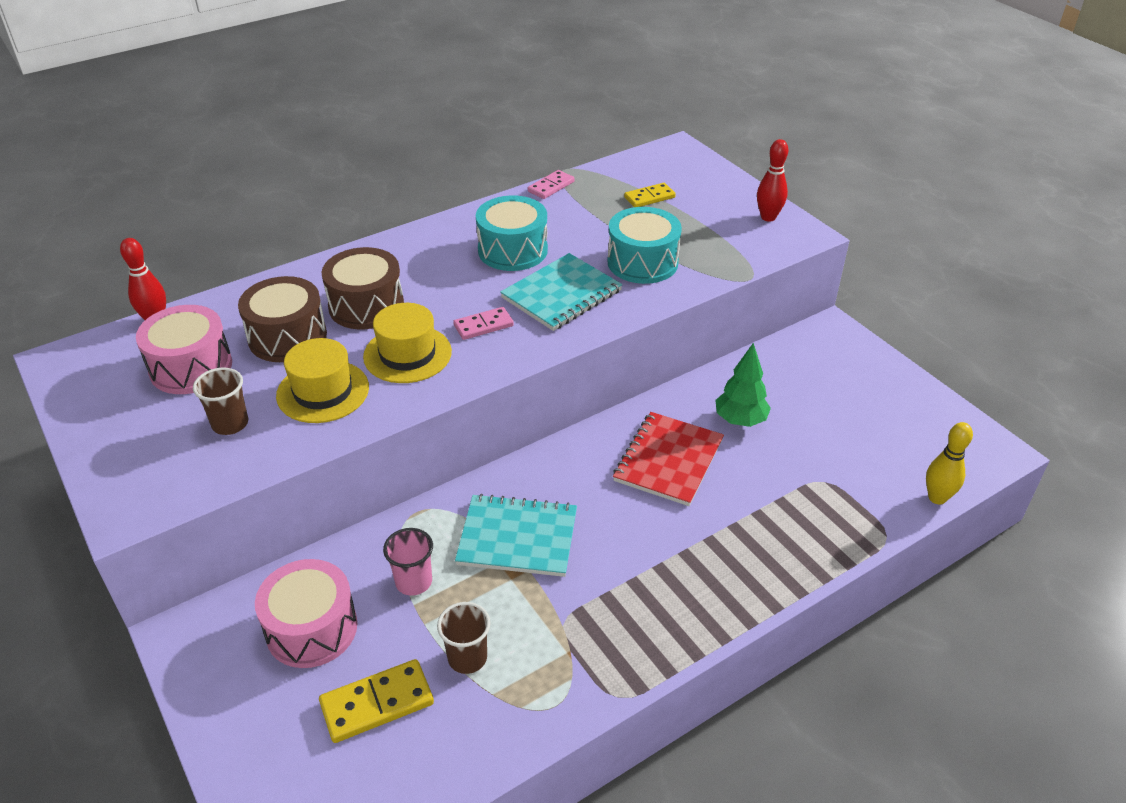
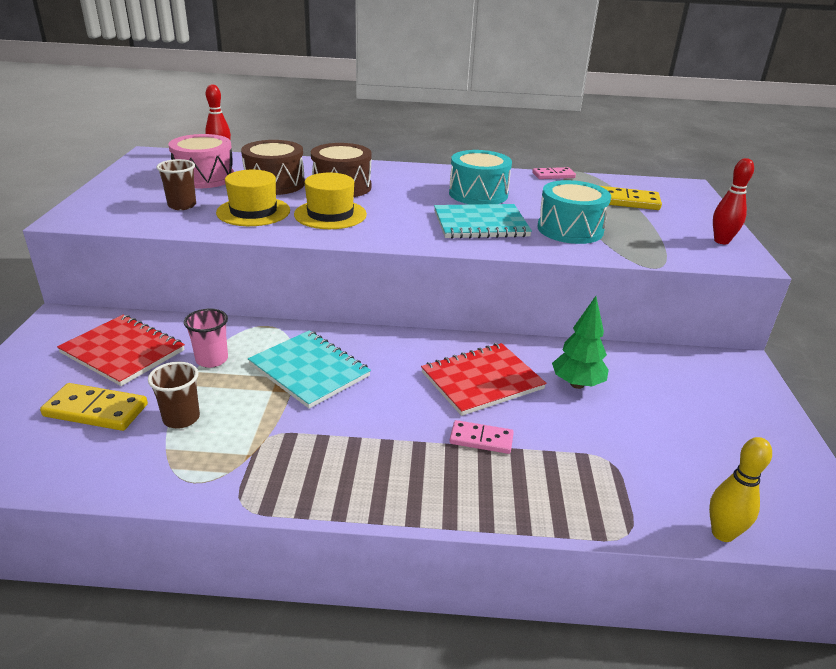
camera: 35 degrees right, 10 degrees down
(311, 628) = (123, 352): pink drum -> red notebook
(483, 325) = (401, 219): pink domino -> pink domino (481, 439)
(649, 197) = (625, 201): yellow domino -> yellow domino, size x1.51

